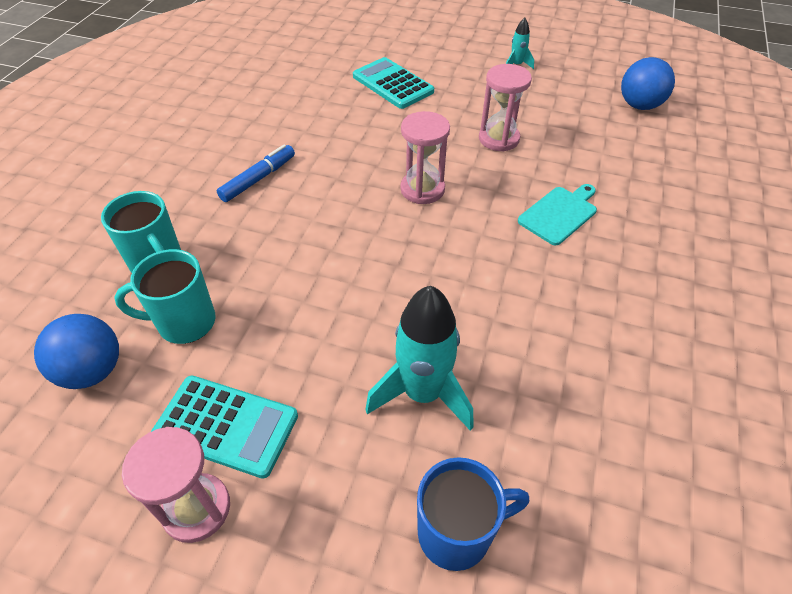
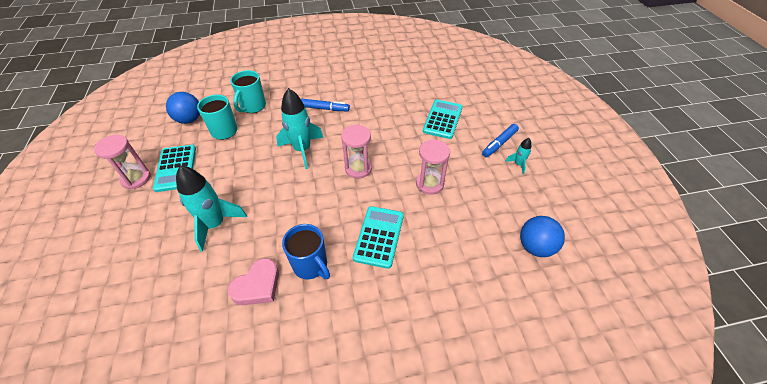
camera: 60 degrees right, 0 degrees up
(332, 234) = (302, 150): none -> turquoise rocket
(457, 532) = (143, 266): blue mug -> blue mug (311, 265)
(473, 63) = (499, 143): none -> blue marker
(559, 214) = (379, 236): turquoise cutting board -> turquoise calculator
(580, 368) = (257, 285): none -> pink heart

